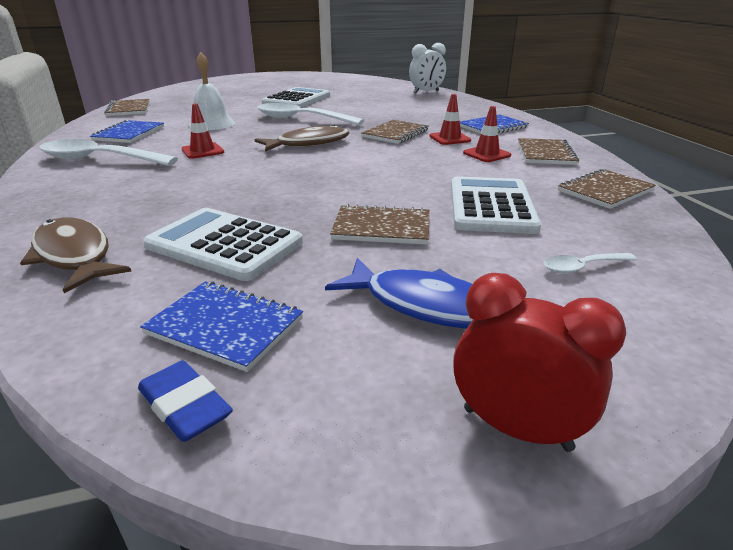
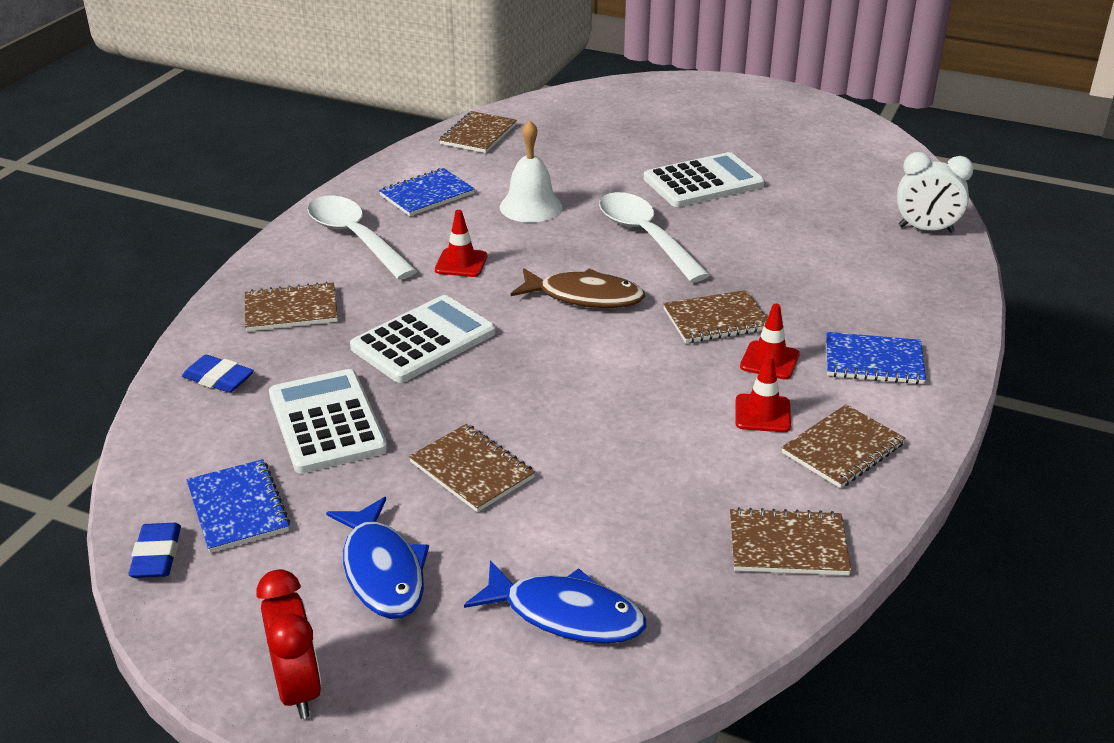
camera: 40 degrees right, 5 degrees up
(74, 256) = (218, 379): brown fish -> blue eraser
(94, 201) = (291, 310): none -> brown notebook
(491, 206) = (617, 498): white calculator -> white calculator (423, 340)
(582, 267) = (565, 614): white spoon -> blue fish

